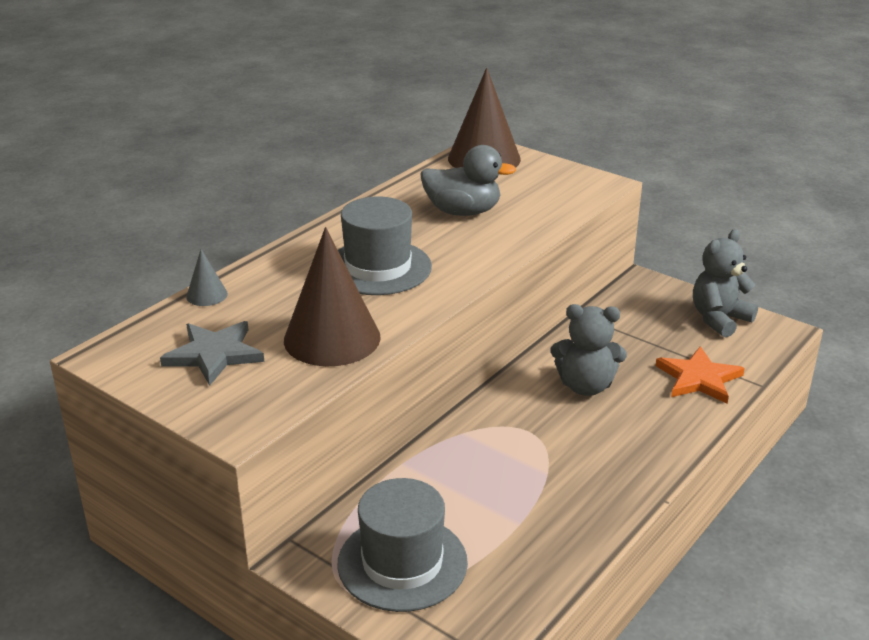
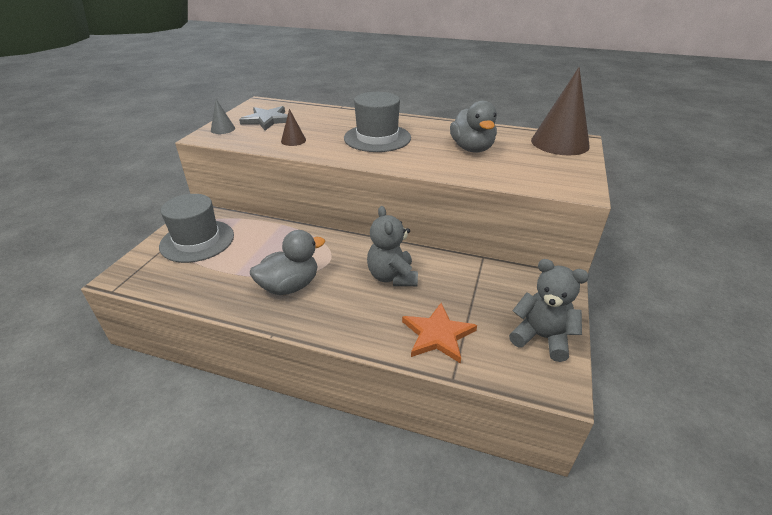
camera: 70 degrees right, 5 degrees up
(207, 295) = (321, 108): grey cone -> grey cone (223, 129)
(332, 338) = (293, 140): brown cone -> brown cone, size x0.45
(571, 473) = (290, 286): none -> grey duck

